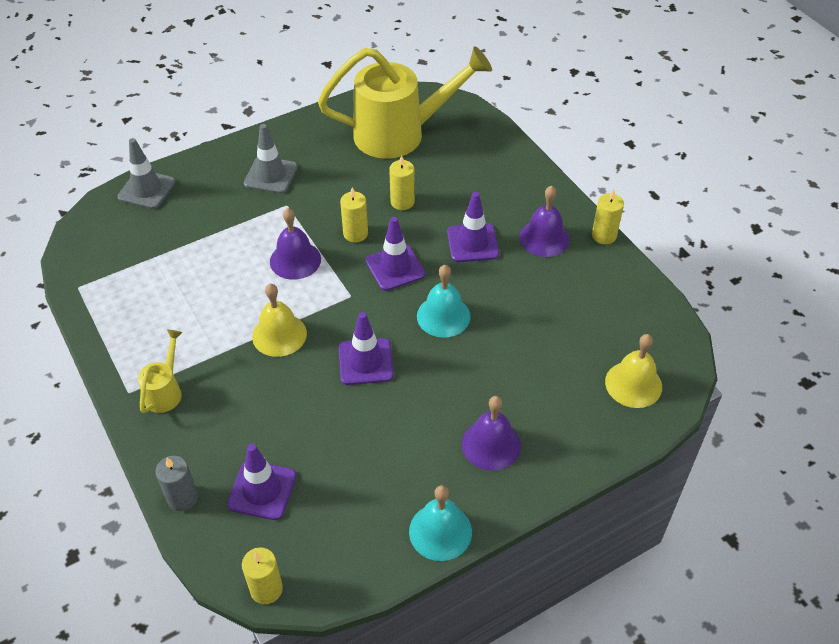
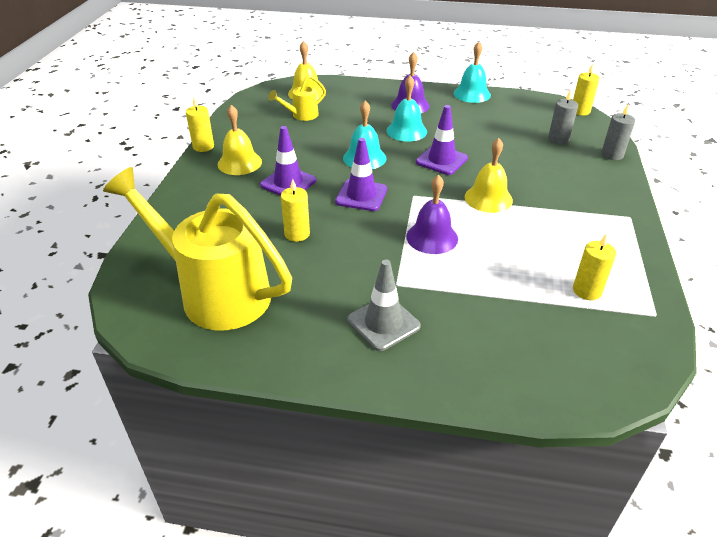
camera: 140 degrees left, 10 degrees down
(147, 190) = (533, 386): grey traffic cone -> none
(165, 391) = (599, 205): yellow watering can -> yellow watering can (301, 115)
(262, 490) = (558, 139): purple traffic cone -> grey candle
(355, 233) = (363, 231): yellow candle -> yellow candle (587, 291)
(445, 388) = (406, 131): none -> turquoise bell
(544, 238) = (239, 163): purple bell -> yellow bell

